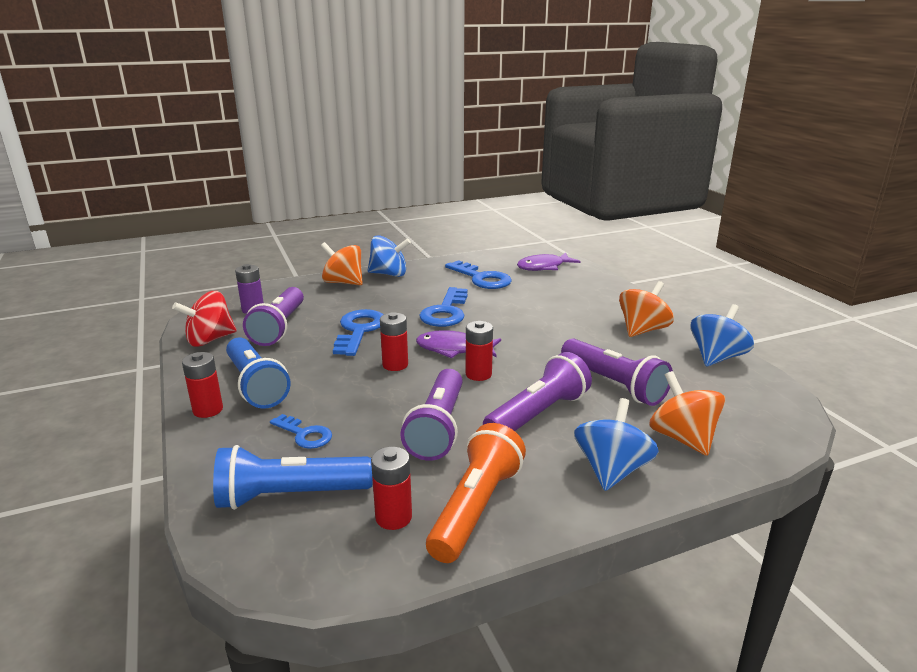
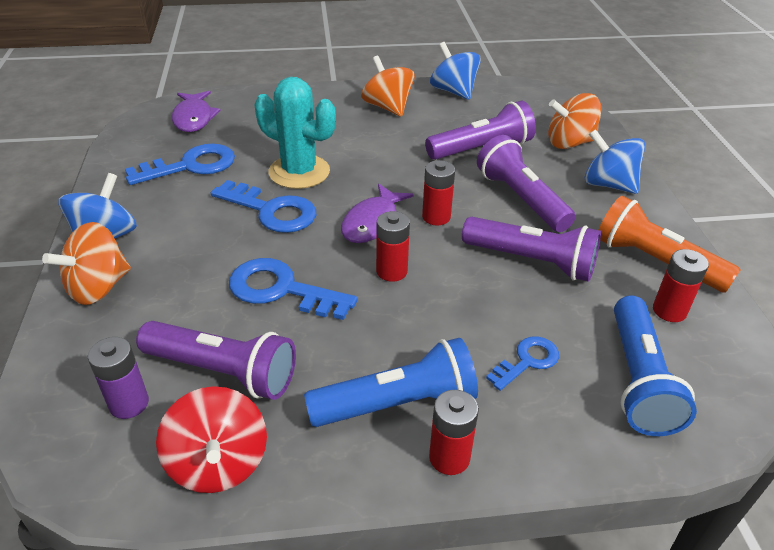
camera: 75 degrees left, 15 degrees up
(502, 312) = (299, 172): none -> turquoise cactus

